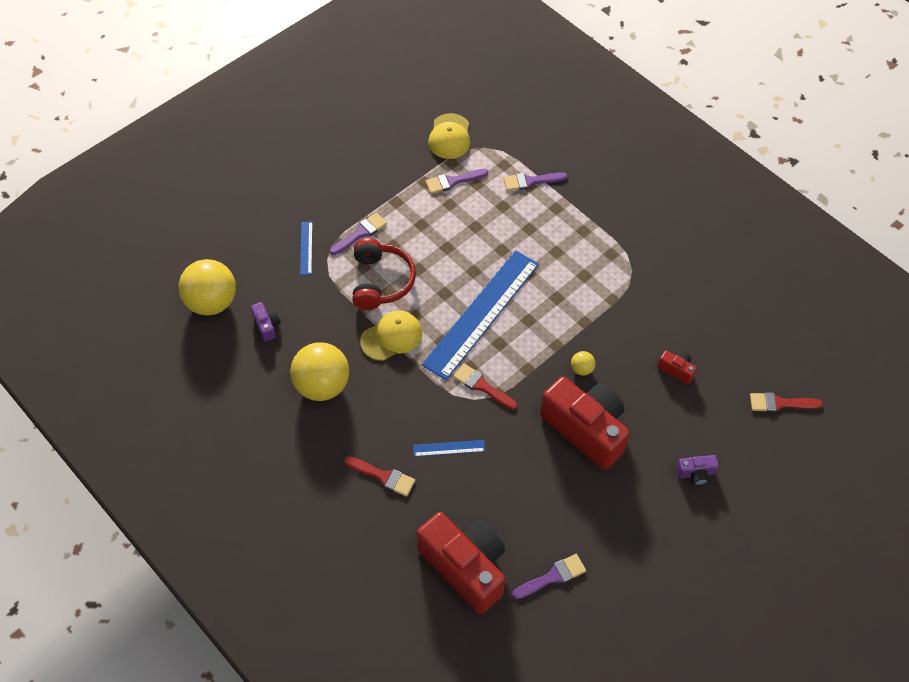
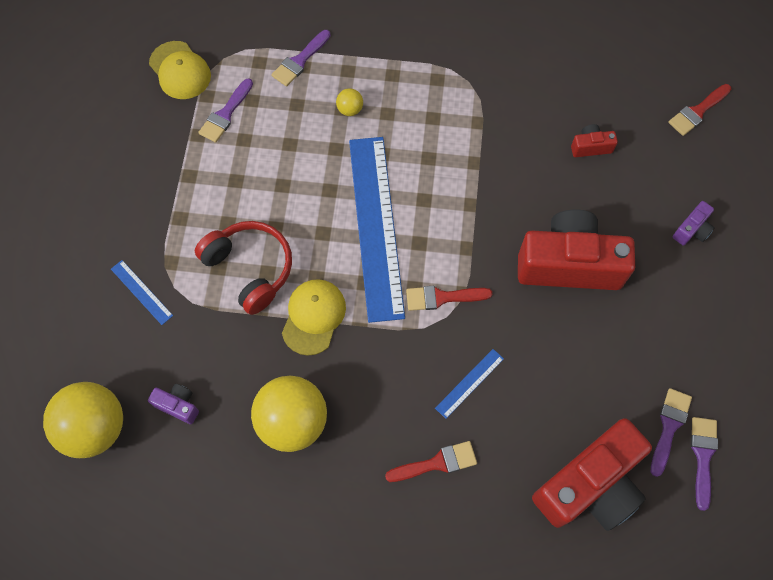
camera: 40 degrees left, 10 degrees up
(360, 233) = (183, 234): purple brush -> purple brush (702, 456)
(465, 567) = (590, 485): red camera -> red camera turned 135 degrees clockwise
(581, 369) = (513, 210): yellow ball -> yellow ball (350, 109)

